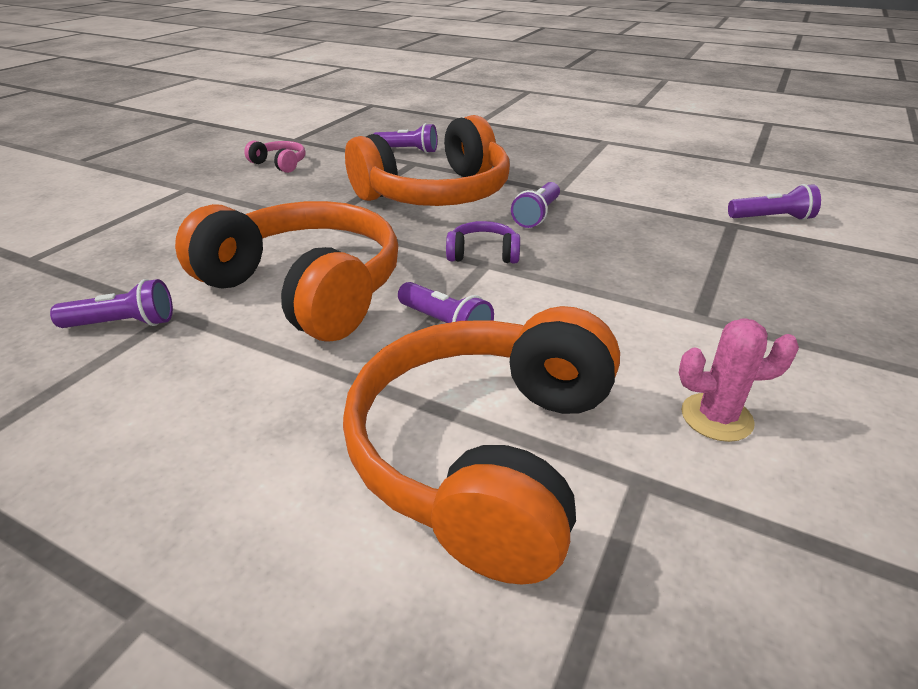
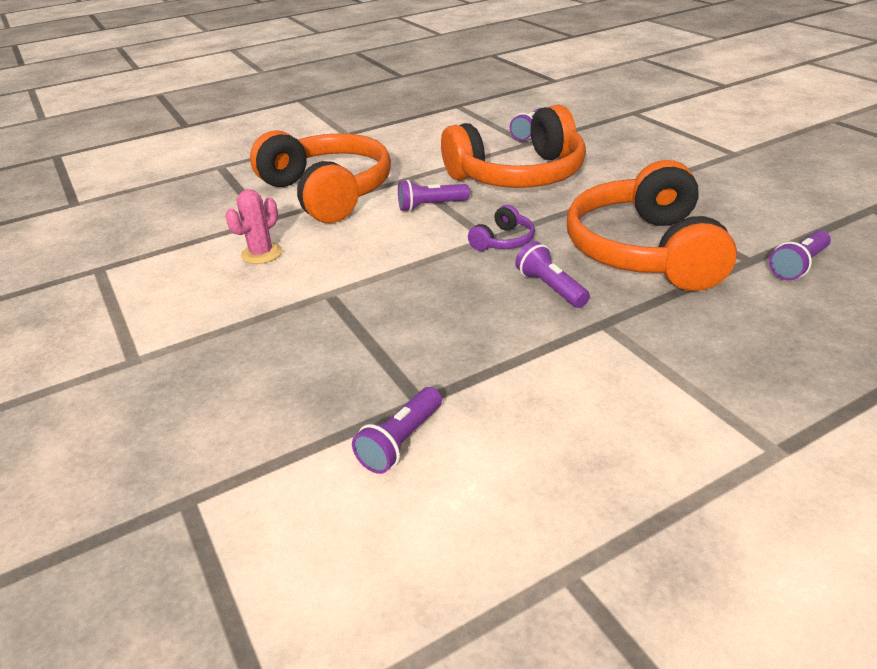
camera: 125 degrees right, 0 degrees up
(280, 164) = (782, 193): pink headphones -> none

